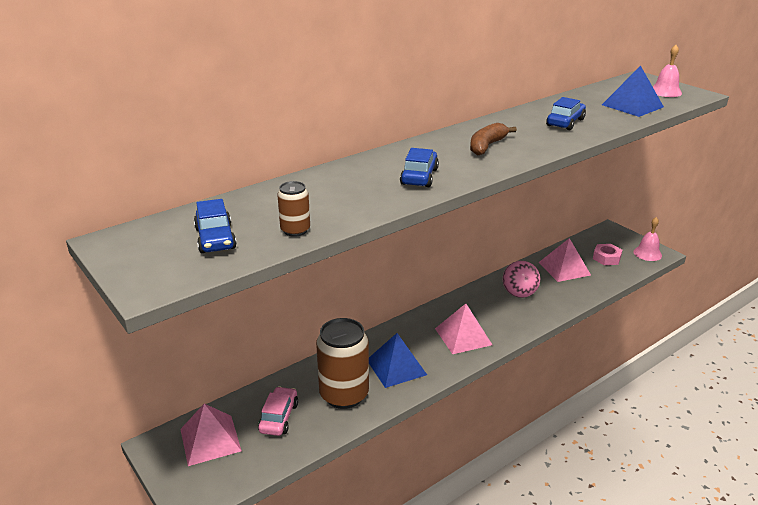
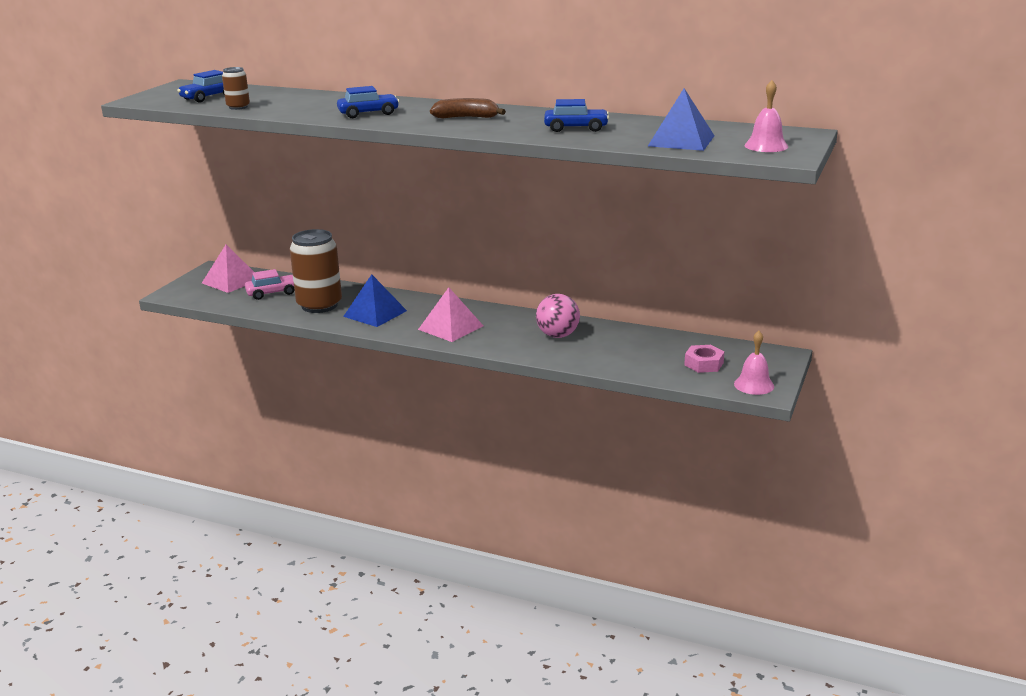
camera: 60 degrees right, 5 degrees down
(564, 268) = (643, 346): pink pyramid -> none

